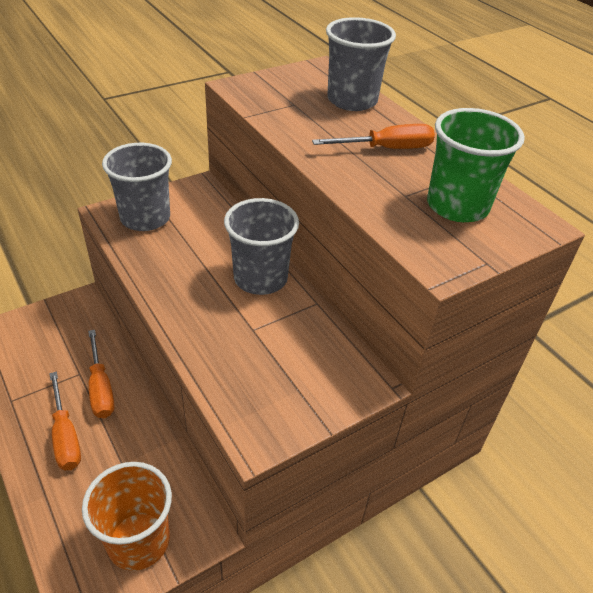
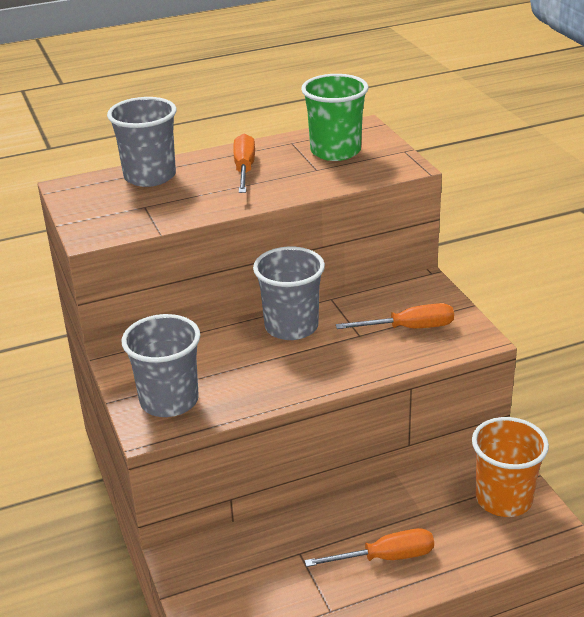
camera: 75 degrees left, 10 degrees down
(101, 388) = (324, 533): orange screwdriver -> orange screwdriver (409, 328)

